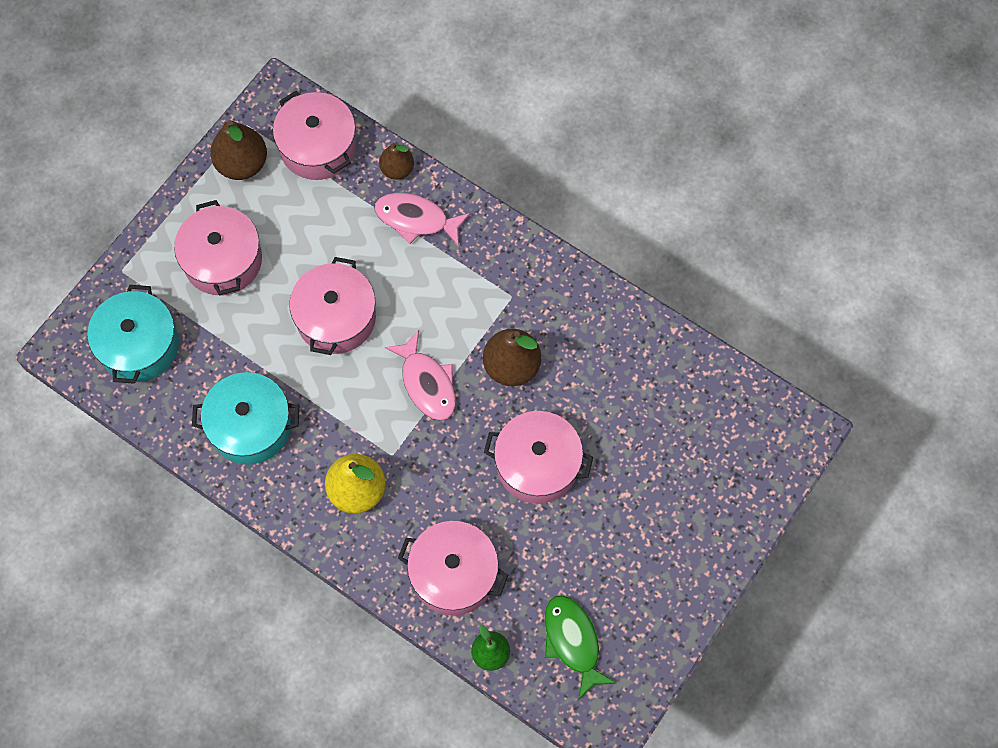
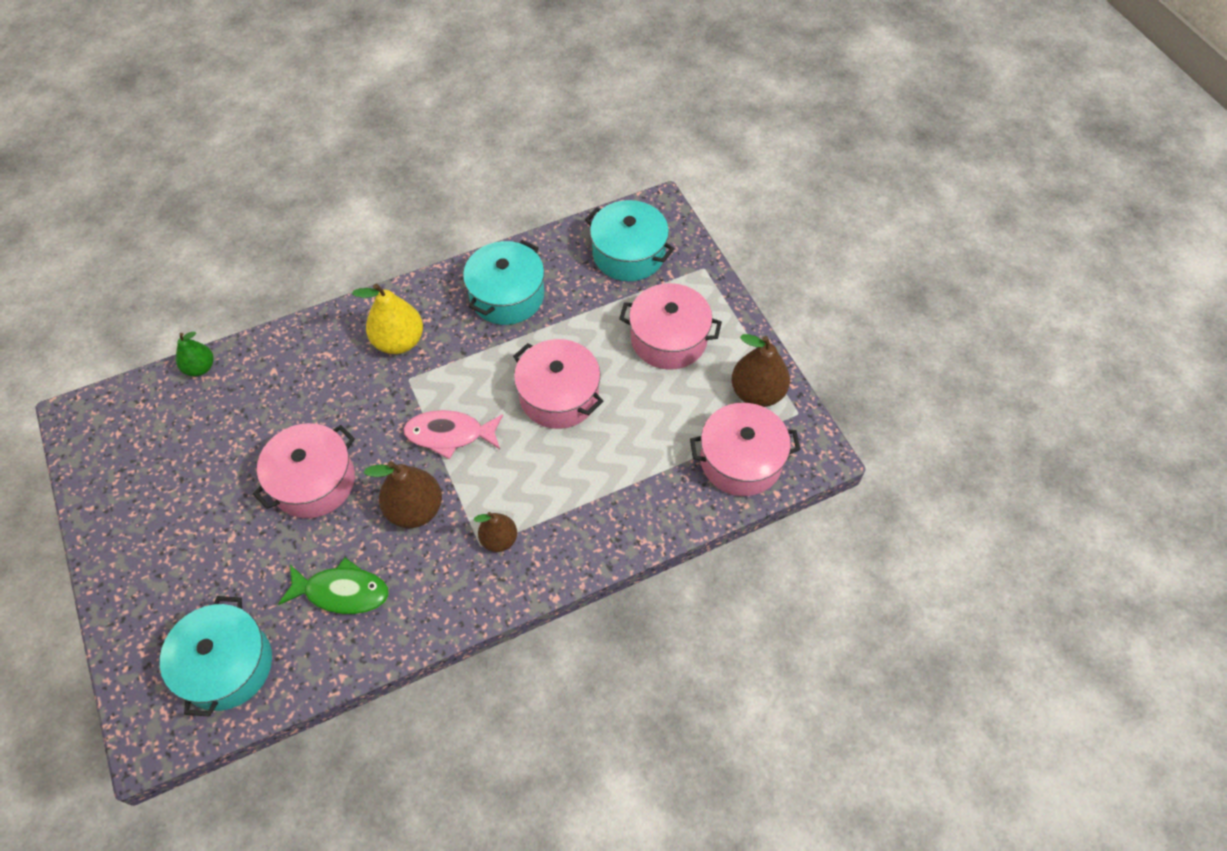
camera: 120 degrees right, 10 degrees down
(397, 169) = (676, 515): brown pear -> brown pear (499, 539)
(416, 219) = (613, 505): pink fish -> none
(453, 574) = (279, 373): pink pot -> none
(572, 642) = (156, 428): green fish -> green fish (342, 591)
(720, 418) = (226, 665): none -> turquoise pot

